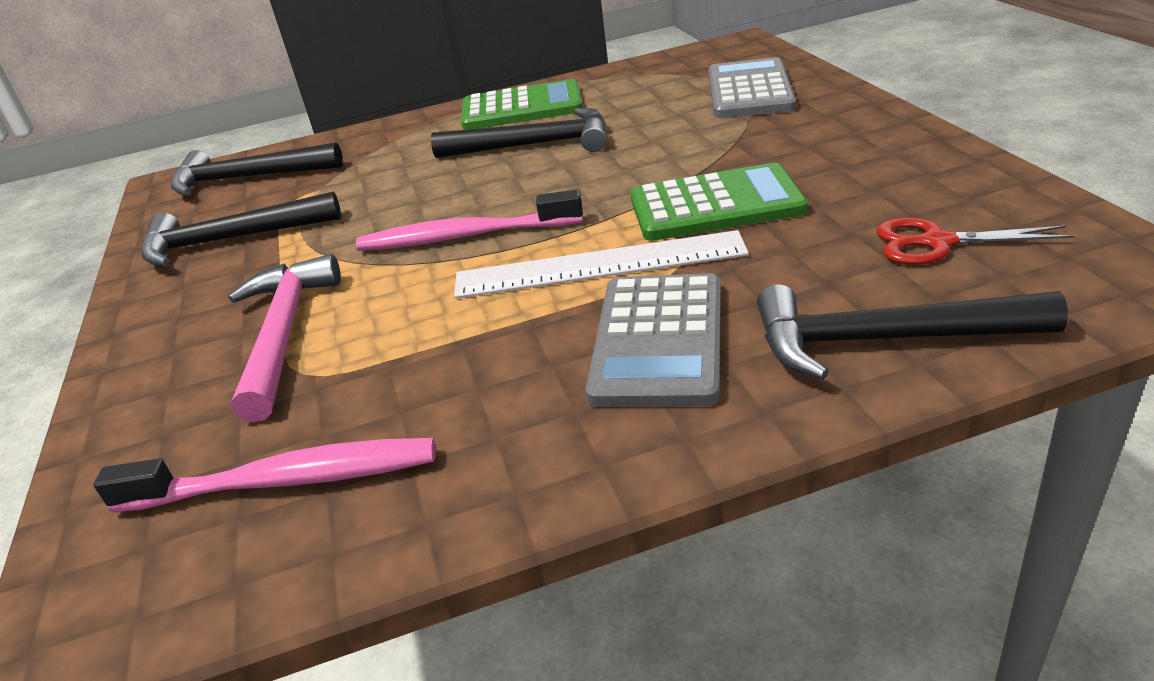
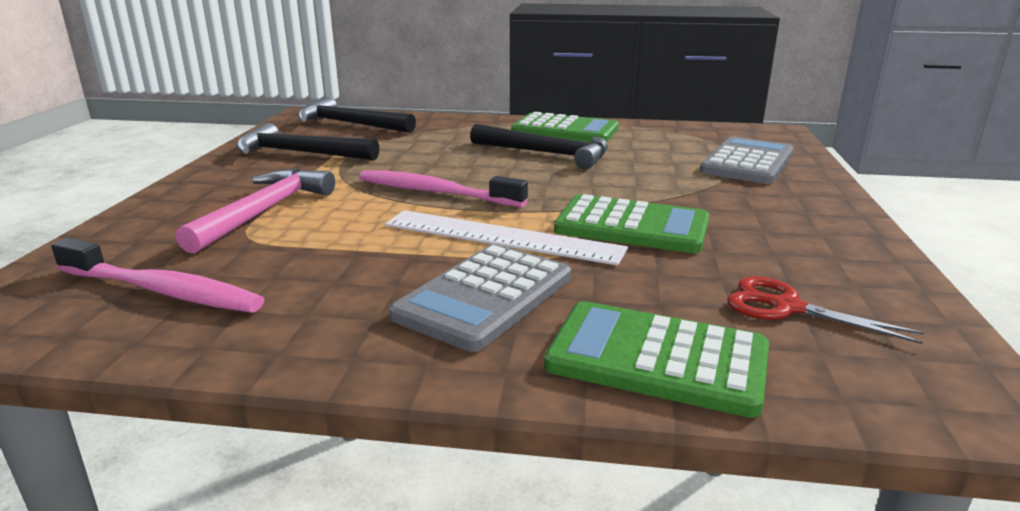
camera: 20 degrees right, 10 degrees down
(883, 340) = (657, 358): black hammer -> green calculator

